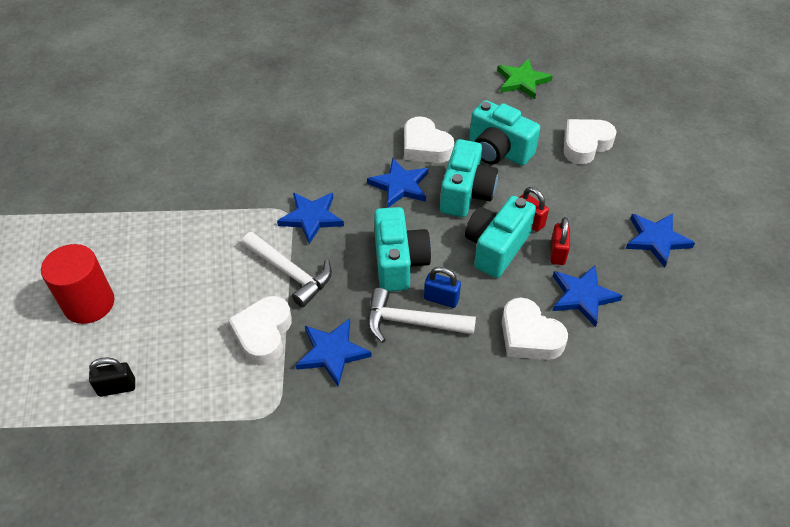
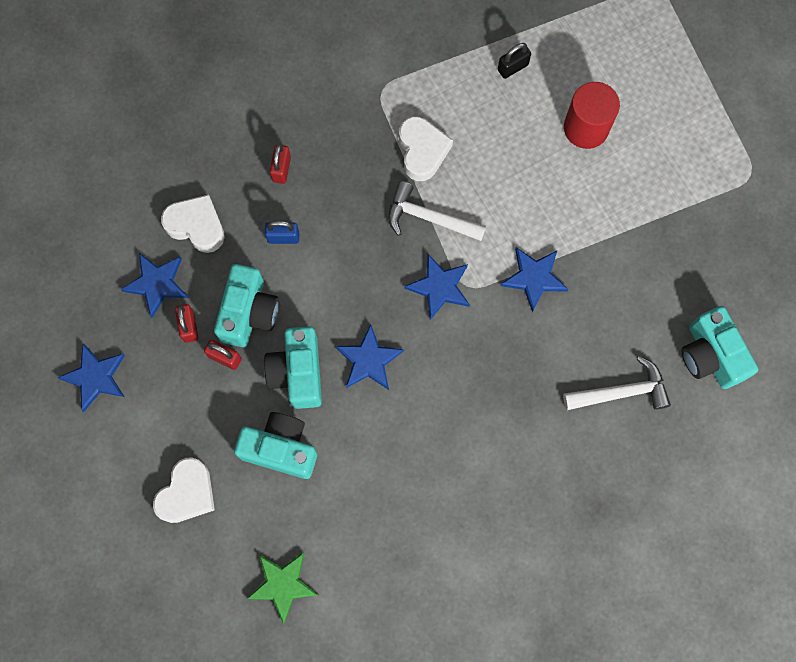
camera: 160 degrees right, 25 degrees up
(332, 352) = (357, 154): blue star -> blue star (534, 278)
(399, 262) = (335, 263): turquoise camera -> turquoise camera (710, 355)
(412, 322) = (301, 205): white hammer -> white hammer (621, 392)
(420, 363) = (281, 169): none -> red padlock
(425, 147) = (362, 427): white heart -> none

